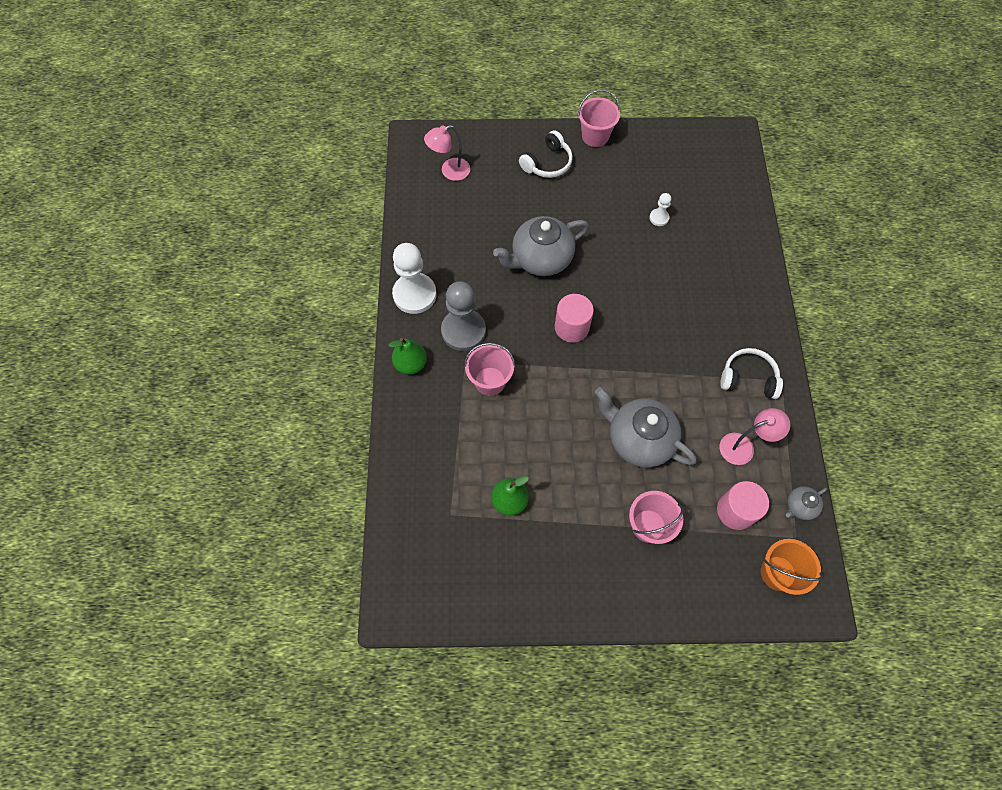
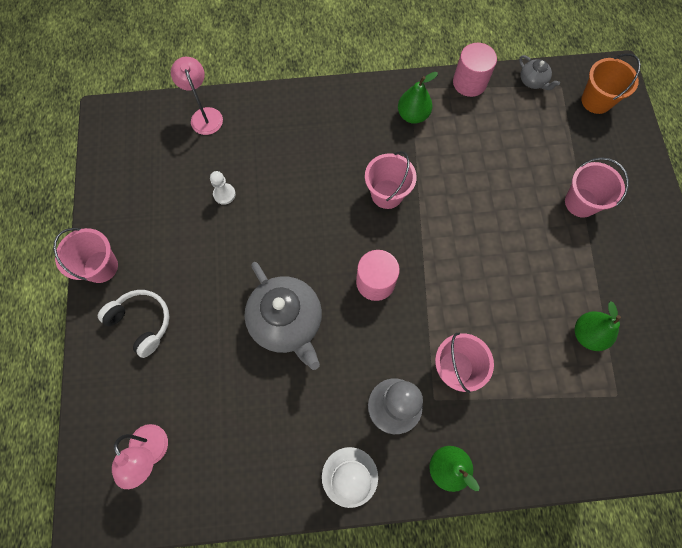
camera: 95 degrees left, 5 degrees up
(638, 439) = (495, 212): grey teapot -> none
(659, 345) = (387, 194): none -> pink bucket
(736, 511) = (548, 130): pink cylinder -> pink cylinder (469, 82)
(743, 446) = (485, 122): pink lamp -> pink lamp (204, 115)
(748, 378) = (413, 115): white headphones -> green pear

